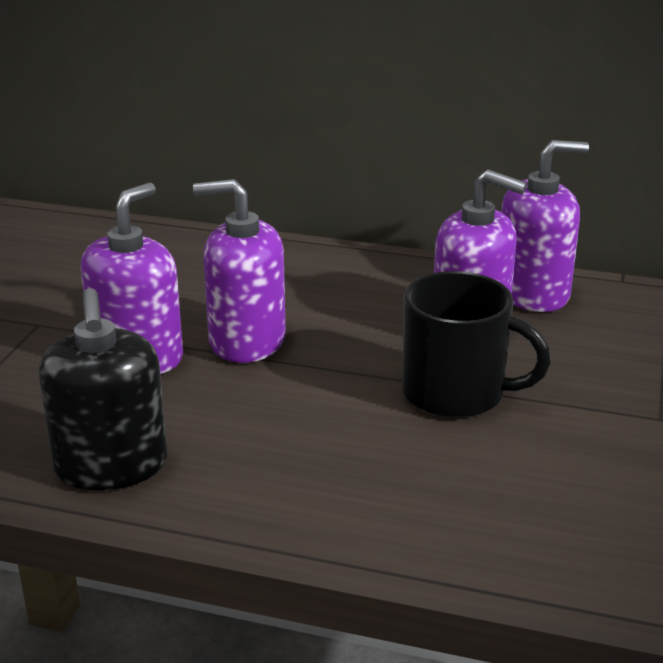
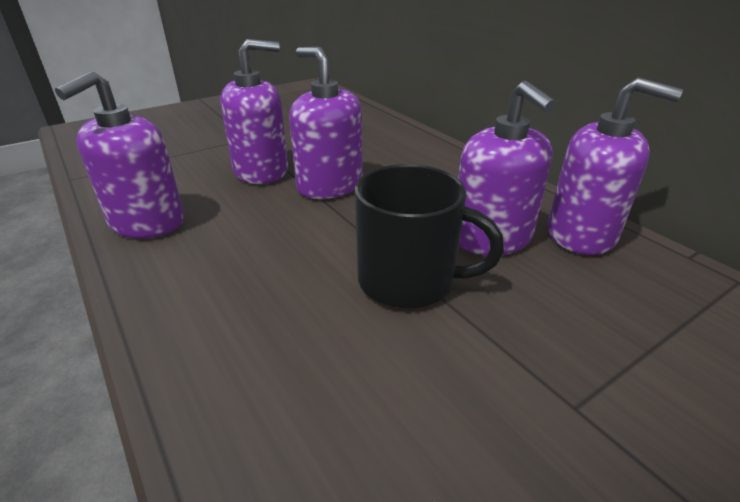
camera: 40 degrees right, 5 degrees up
(111, 466) = (146, 222): black soap dispenser -> purple soap dispenser
(456, 393) = (408, 281): black mug -> black mug turned 45 degrees counterclockwise

